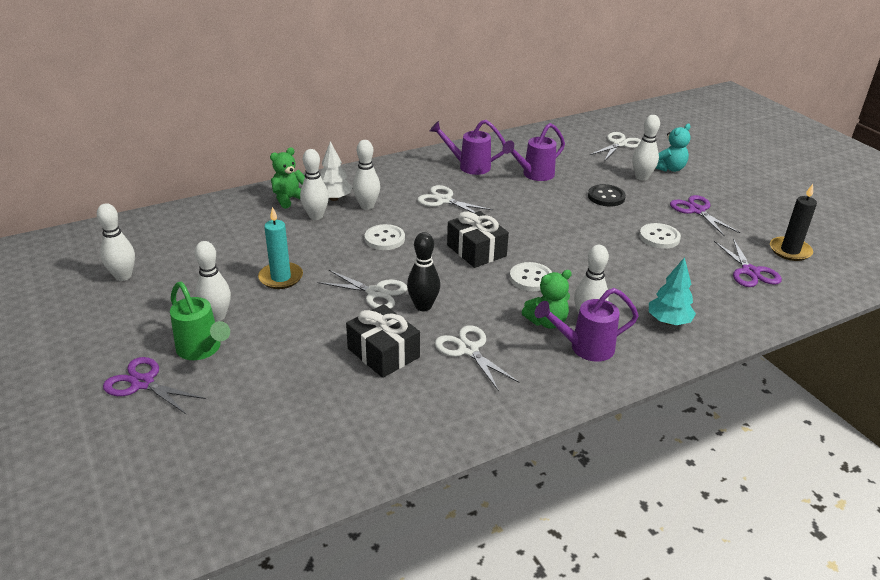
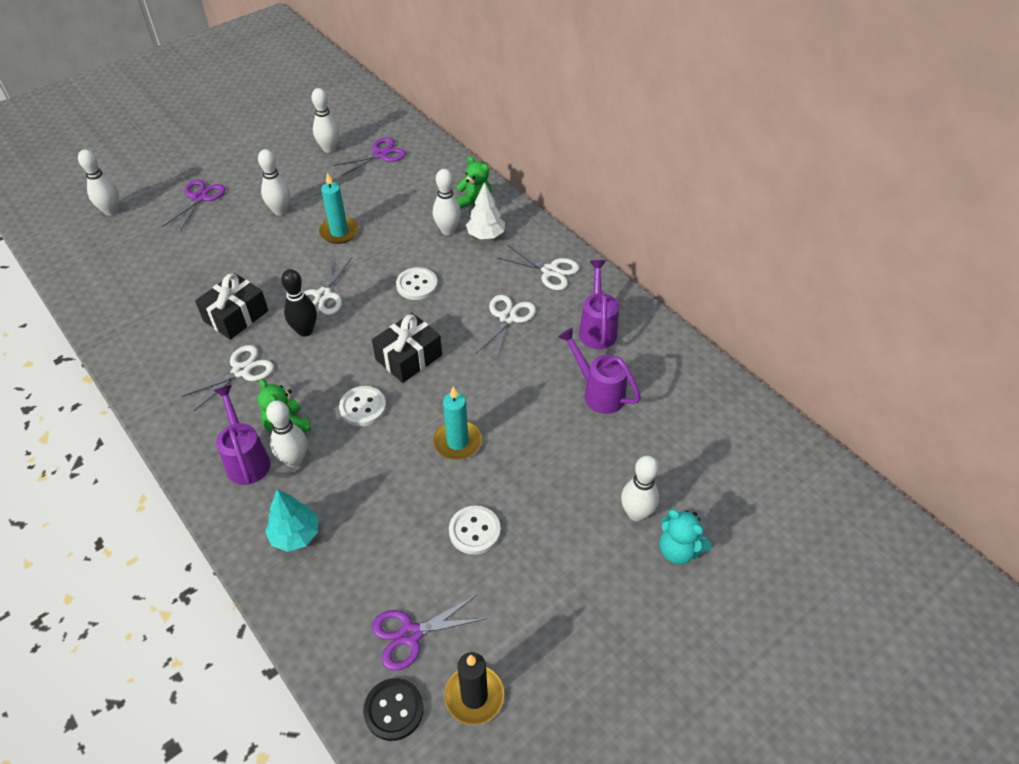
camera: 80 degrees right, 15 degrees up
(202, 350) = (237, 215): green watering can -> none
(367, 206) = (478, 261): white bowling pin -> white bowling pin (111, 211)
(575, 236) = (457, 442): none -> turquoise candle
(606, 197) = (564, 471): black button -> black button (394, 710)
(619, 144) = (734, 485): white scissors -> white scissors (550, 271)
(696, 210) = (559, 580): purple scissors -> purple scissors (380, 154)

